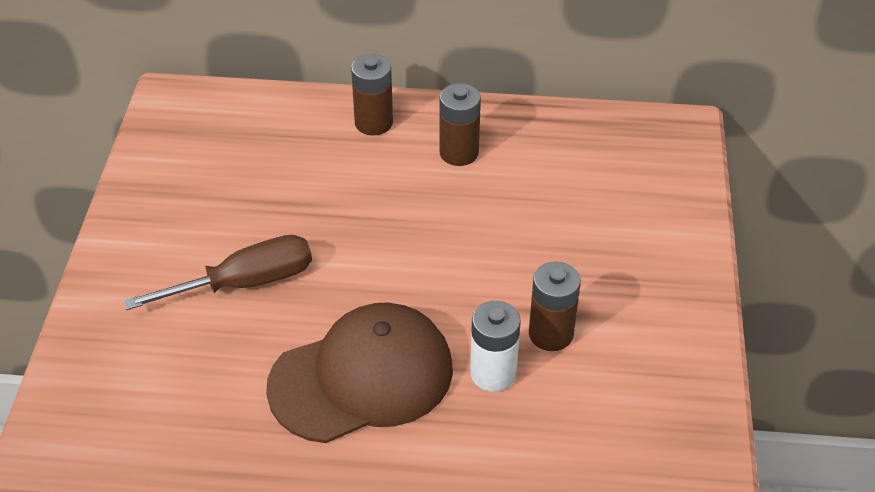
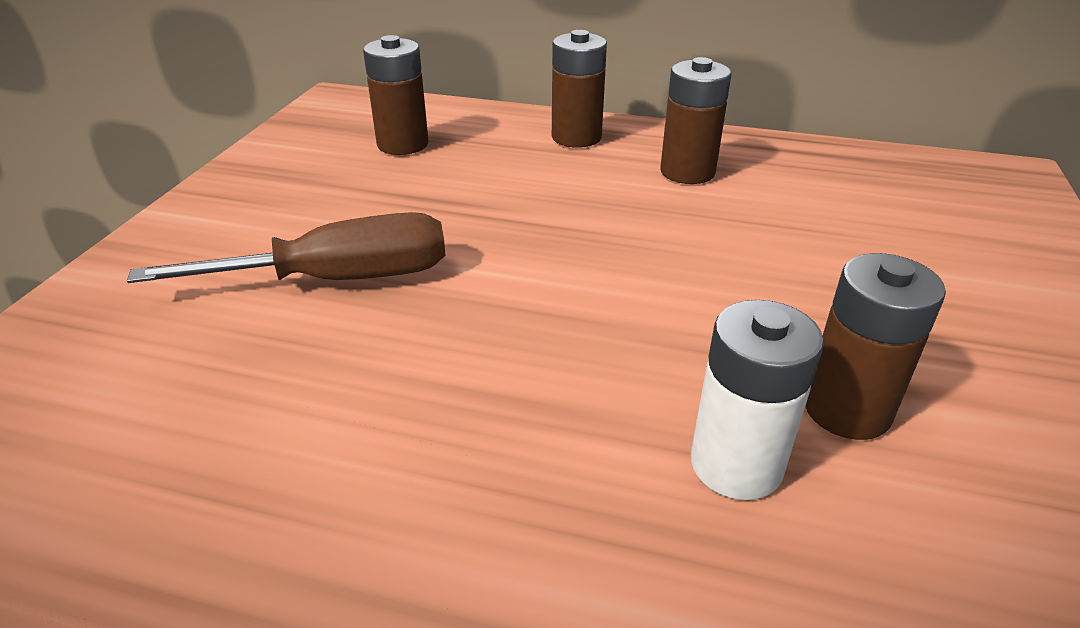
camera: 10 degrees right, 10 degrees down
(243, 147) = (403, 144): none -> brown battery
(362, 377) = (482, 438): brown cap -> none

